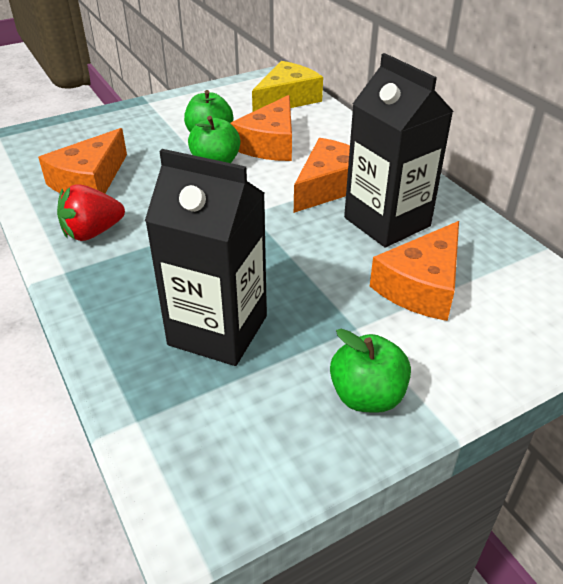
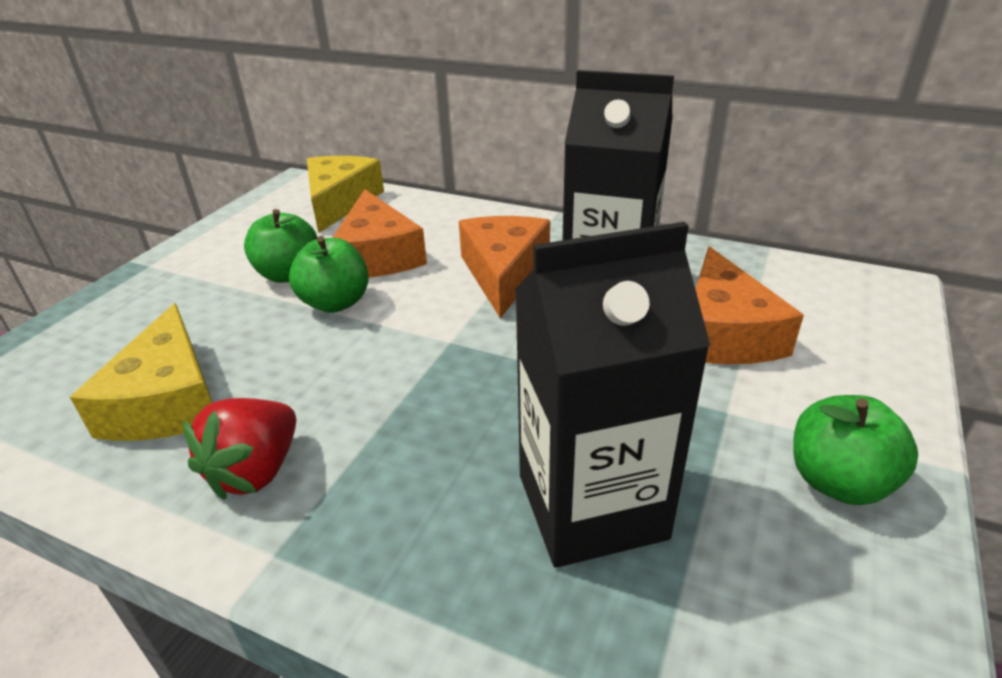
camera: 35 degrees left, 5 degrees down
(89, 181) = (168, 400): orange cheese -> yellow cheese

